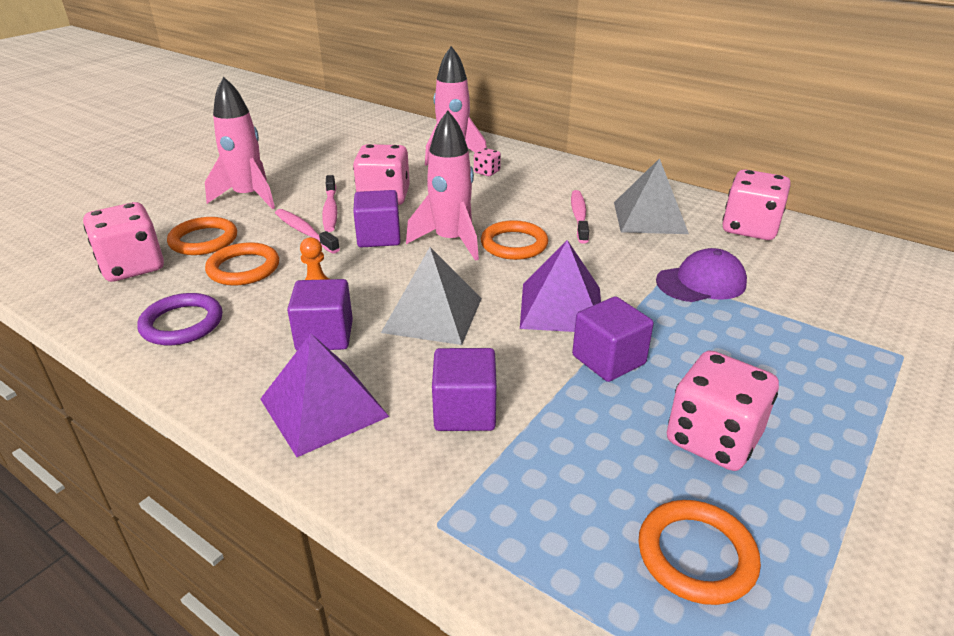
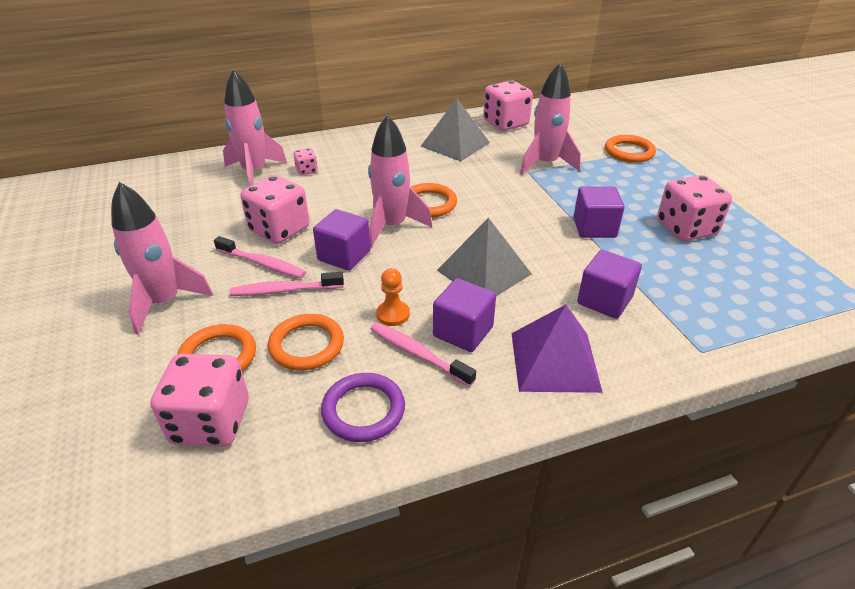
camera: 55 degrees left, 5 degrees up
(561, 307) = (525, 219): purple pyramid -> none
(579, 216) = (423, 165): pink toothbrush -> pink toothbrush (418, 354)
(696, 555) = (765, 273): orange ring -> orange ring (629, 152)
(701, 282) = (545, 164): purple cap -> pink rocket

